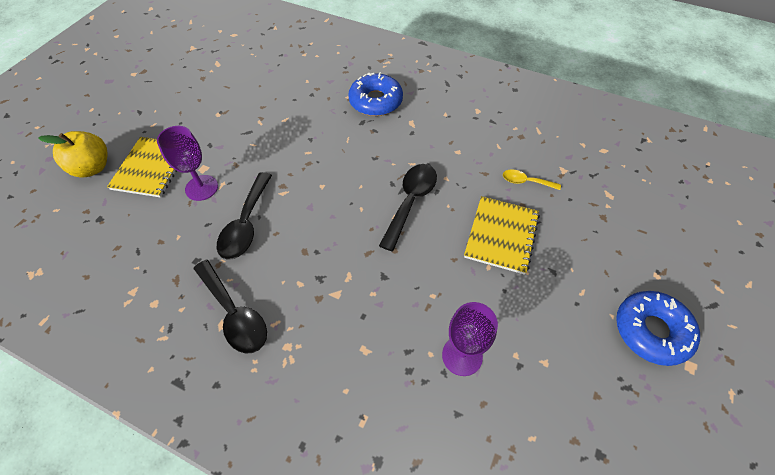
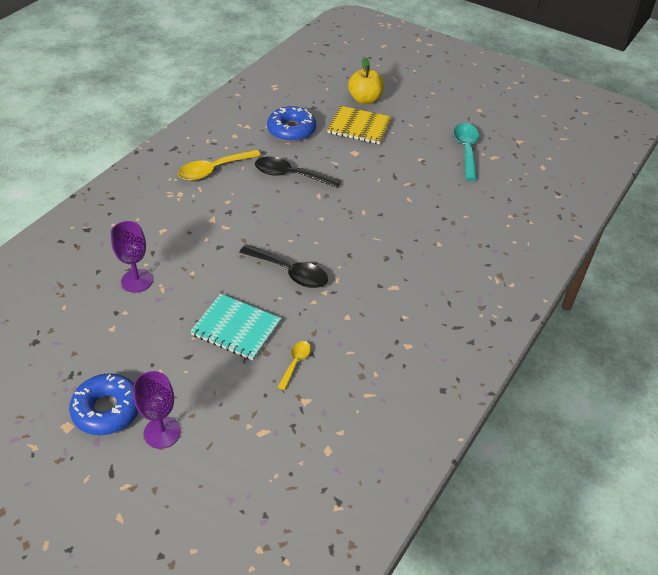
camera: 95 degrees right, 10 degrees down
(201, 188) = (333, 152): purple goblet -> purple goblet (162, 432)
(205, 81) = (466, 150): none -> turquoise spoon
(234, 313) = (214, 170): black spoon -> yellow spoon
(376, 101) = (429, 263): blue donut -> blue donut (291, 130)
(501, 235) = (236, 328): yellow notebook -> turquoise notebook

